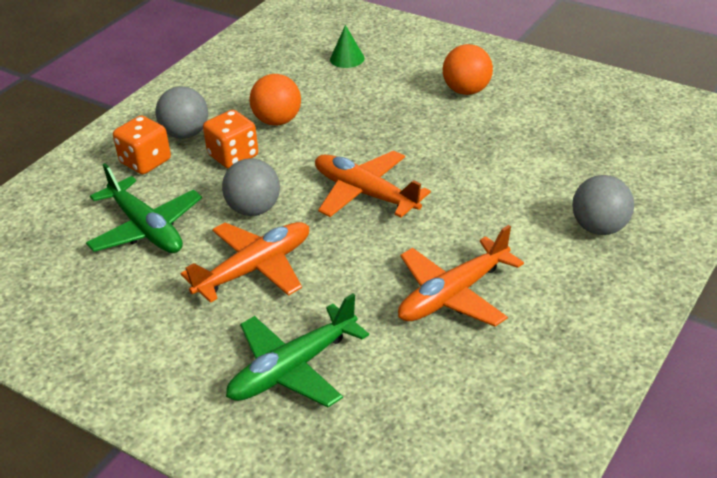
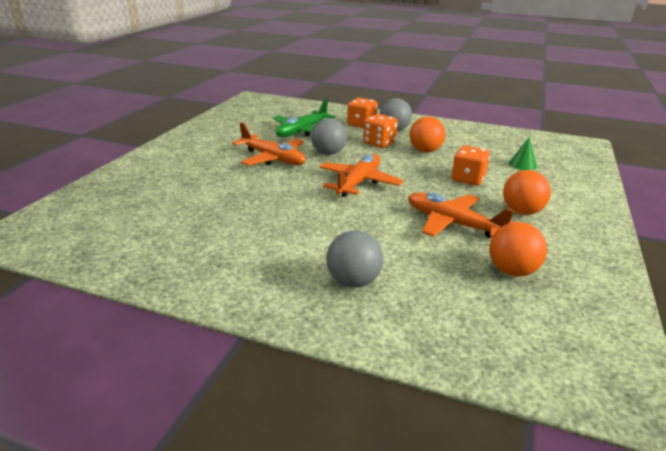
camera: 75 degrees right, 10 degrees down
(292, 369) = (187, 175): green plane -> none
(377, 106) = (468, 179): none -> orange dice
(453, 295) = (255, 219): orange plane -> orange plane (452, 223)
(582, 126) = (512, 271): none -> orange ball

